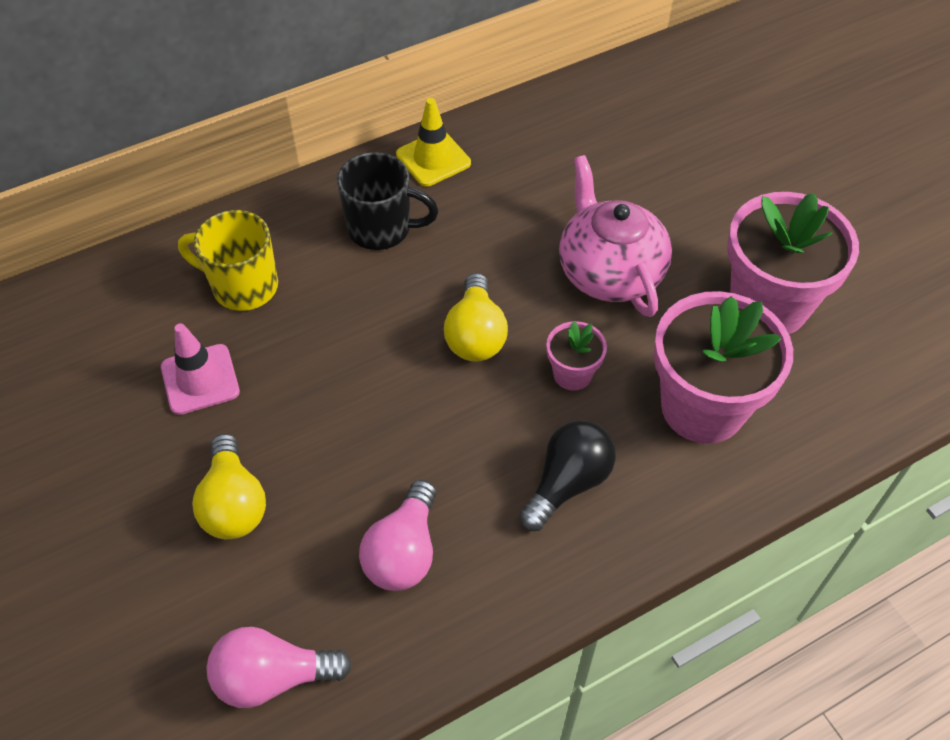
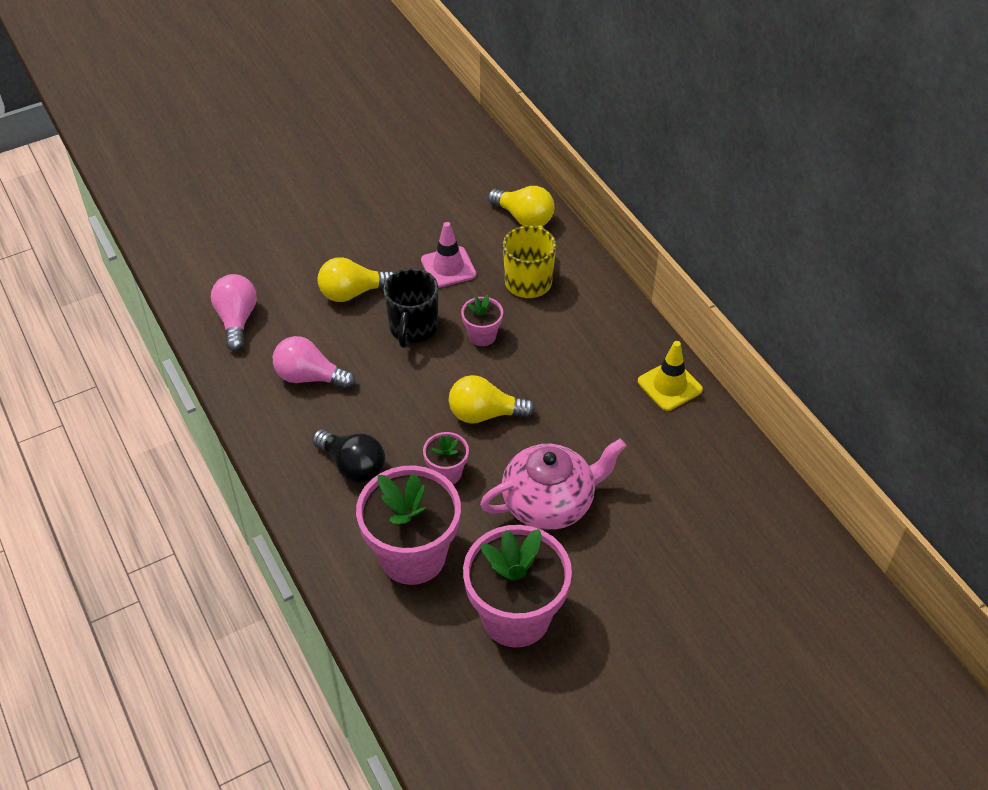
camera: 90 degrees right, 5 degrees down
(116, 290) = (524, 218): none -> yellow light bulb
(339, 338) = (482, 336): none -> pink flower pot
(381, 229) = (588, 355): black mug -> black mug (413, 328)

